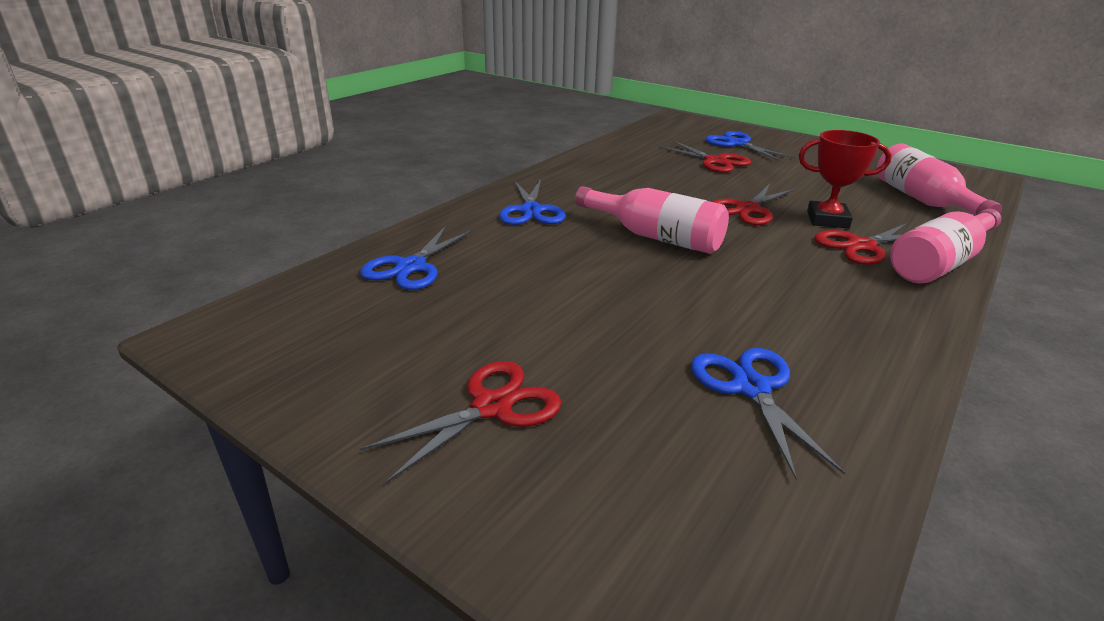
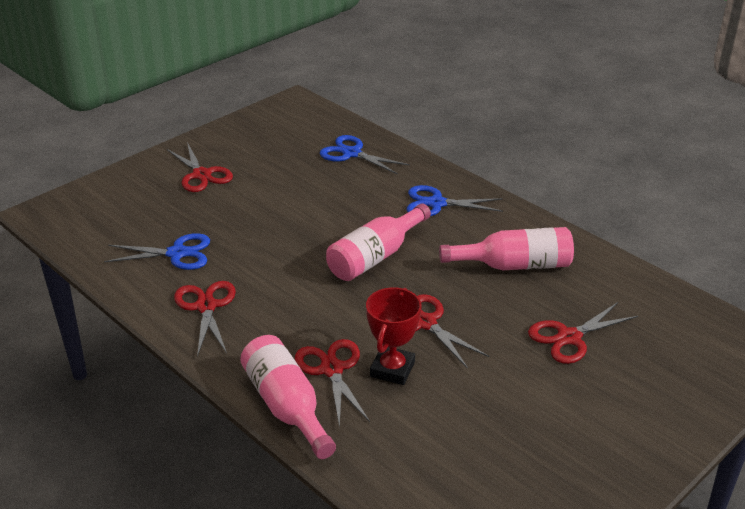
camera: 100 degrees right, 5 degrees up
(737, 144) = (643, 376): blue scissors -> none
(846, 336) = (206, 306): none -> red scissors
(922, 200) = (435, 473): pink bottle -> pink bottle (514, 265)

